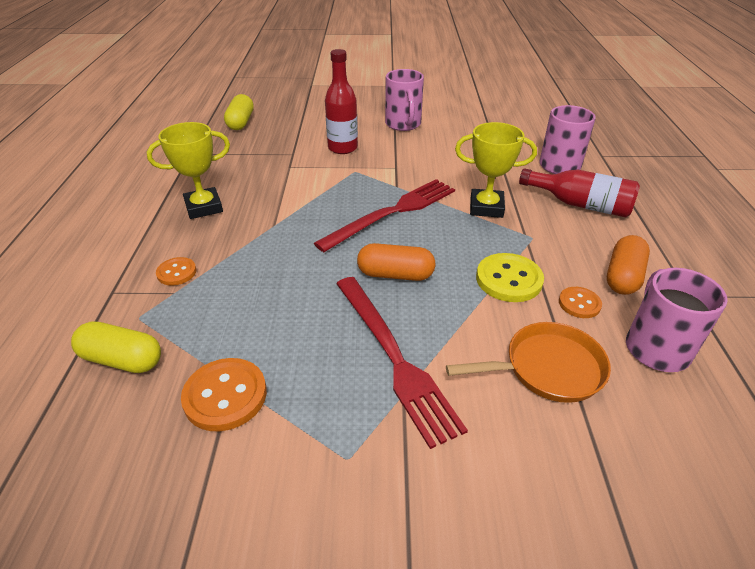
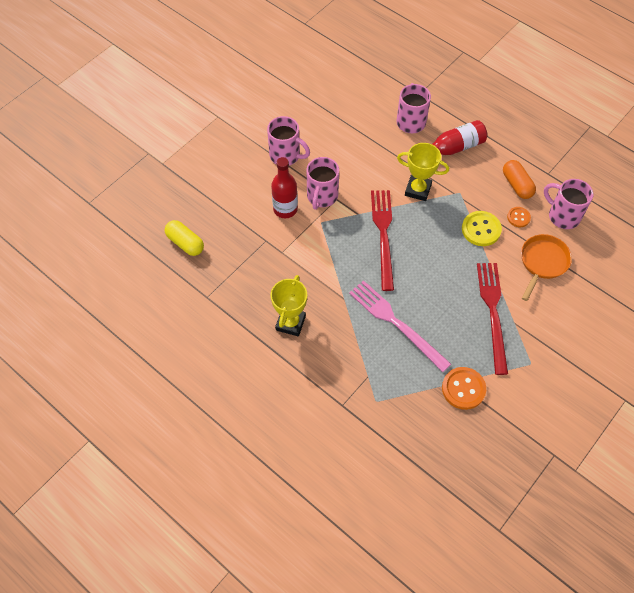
camera: 50 degrees left, 20 degrees up
(122, 359) = (405, 420): yellow capsule -> none
(176, 272) = (350, 367): orange button -> none
(278, 277) = (395, 323): none -> pink fork
(386, 159) = (322, 196): none -> pink mug
(394, 358) = (492, 312): red fork -> red fork turned 105 degrees counterclockwise
(395, 274) = (437, 272): orange capsule -> none
(486, 207) = (418, 190): yellow trophy -> yellow trophy turned 60 degrees clockwise

